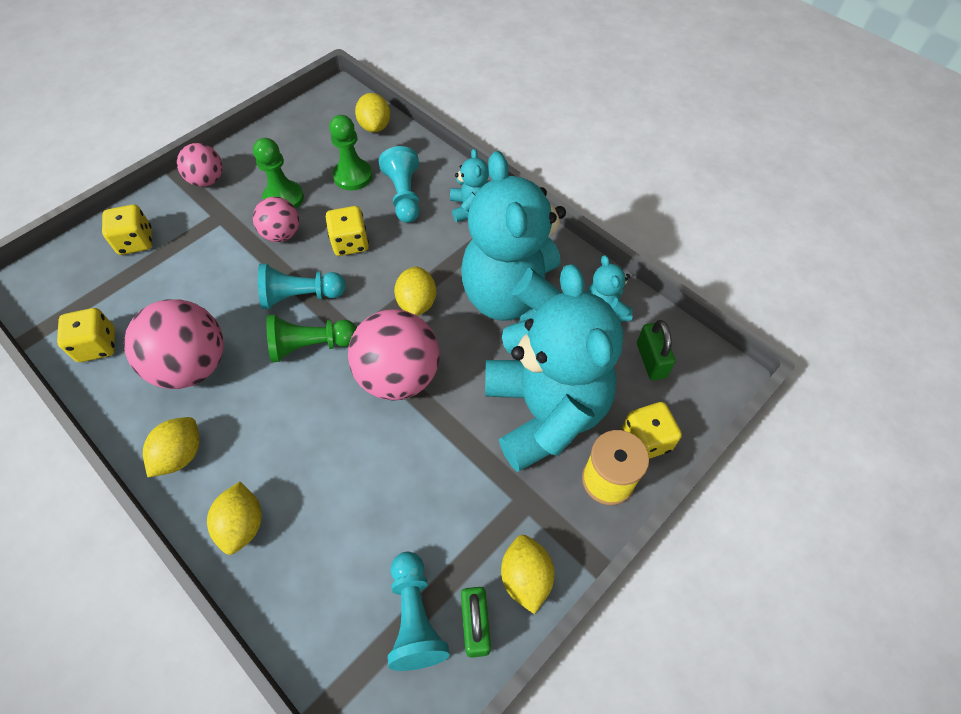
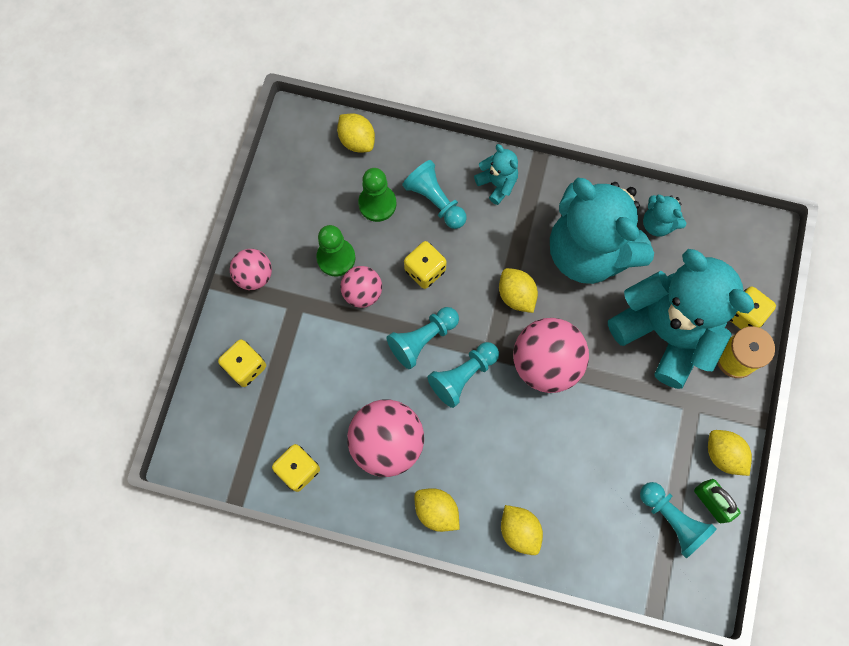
camera: 30 degrees left, 15 degrees up
(181, 455) = (436, 511): yellow lemon -> yellow lemon turned 45 degrees counterclockwise
(311, 345) = (463, 376): green pawn -> turquoise pawn
(651, 360) = (713, 249): green padlock -> none

